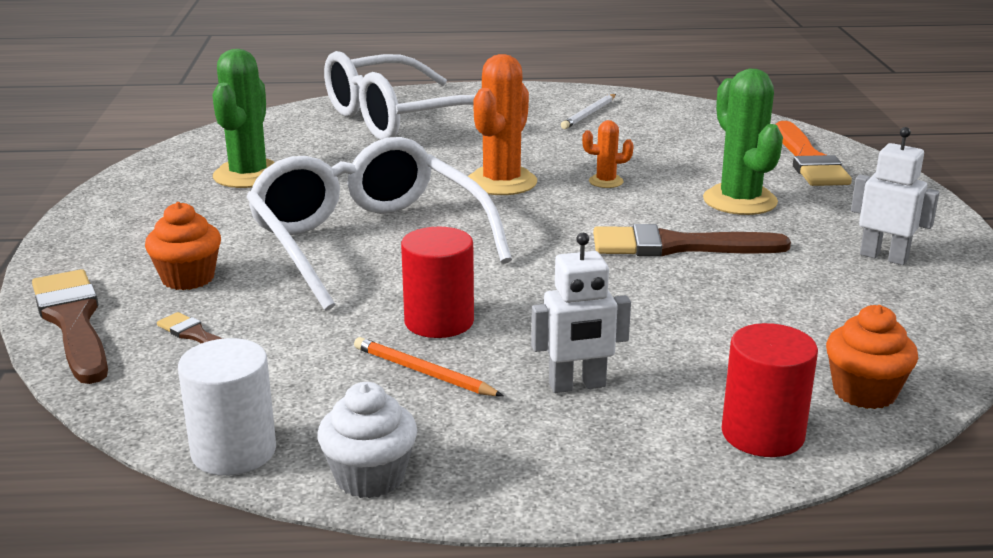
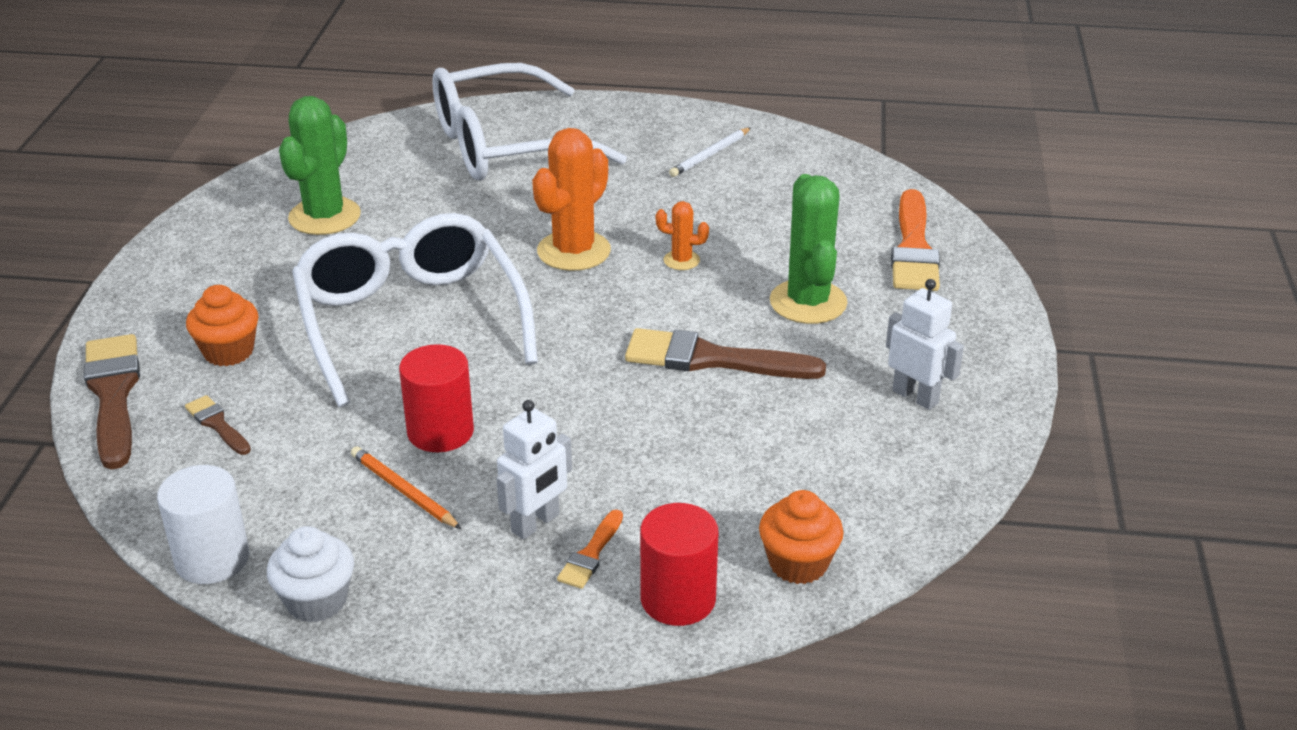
camera: 10 degrees right, 10 degrees up
(577, 385) = (536, 523): white robot -> white robot turned 45 degrees counterclockwise
(649, 405) = (591, 554): none -> orange brush

